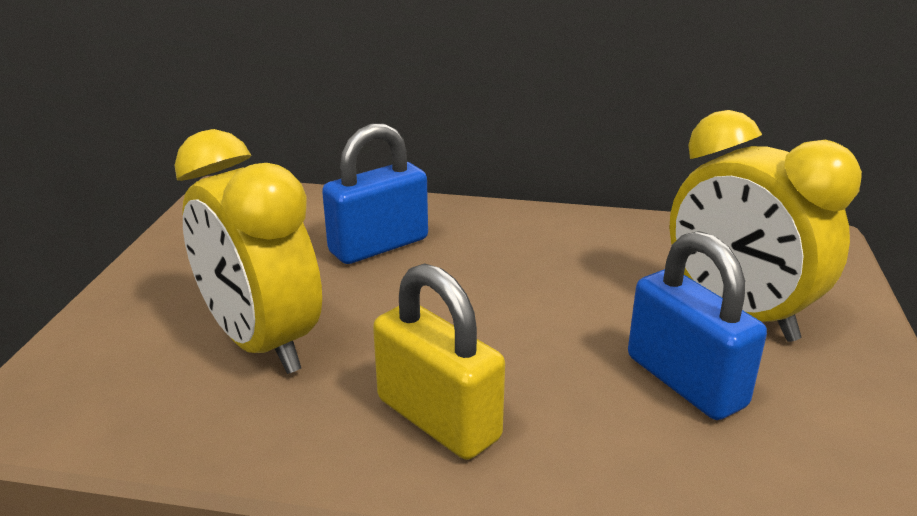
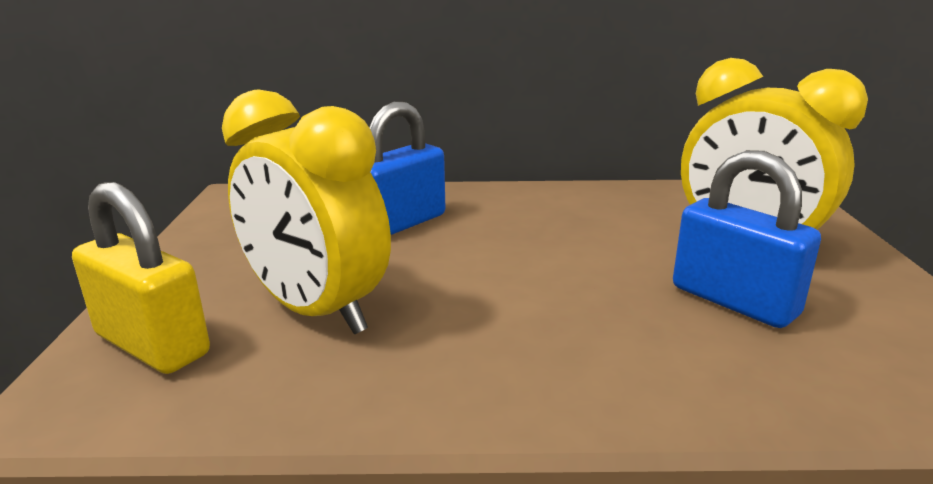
camera: 10 degrees left, 5 degrees down
(438, 419) = (523, 357): yellow padlock -> yellow padlock (152, 344)

